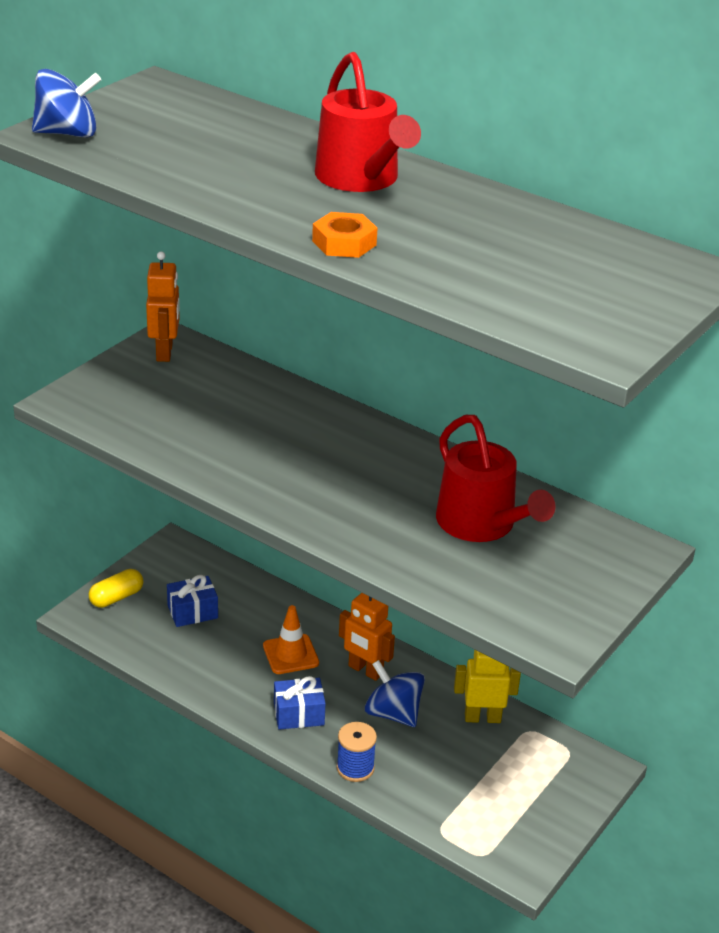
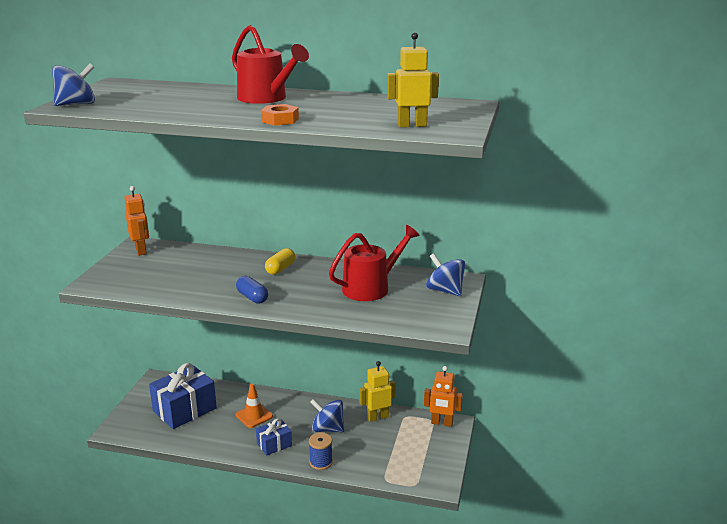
camera: 20 degrees left, 10 degrees down
(116, 597) = (134, 414): yellow capsule -> yellow capsule (280, 269)
(192, 612) = (184, 410): blue gift -> blue gift, size x1.87
(285, 492) = (252, 297): none -> blue capsule
(365, 670) = (301, 412): orange robot -> orange robot (442, 423)
(481, 524) = (371, 288): red watering can -> red watering can turned 75 degrees counterclockwise
(547, 306) = (412, 125): none -> yellow robot
(601, 564) = (445, 291): none -> blue spinning top

